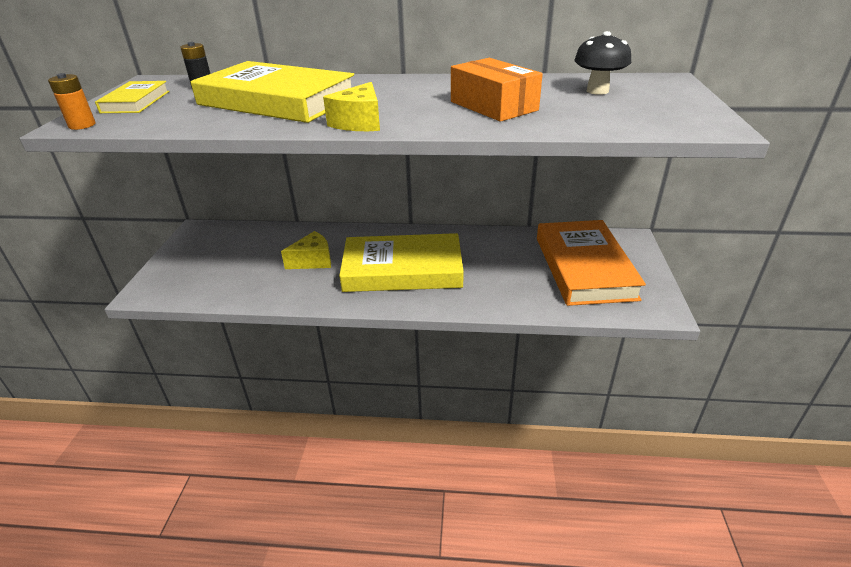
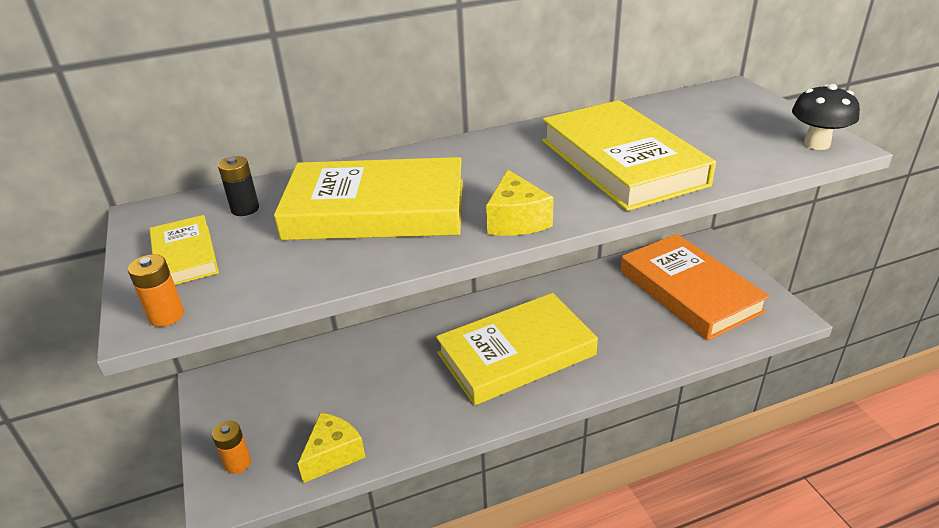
camera: 25 degrees left, 0 degrees up
(169, 277) = (238, 463): none -> orange battery
(313, 261) = (404, 377): yellow cheese -> yellow cheese (333, 454)
(493, 106) = (621, 162): orange box -> yellow book
(597, 91) = (692, 119): black mushroom -> black mushroom (816, 144)

